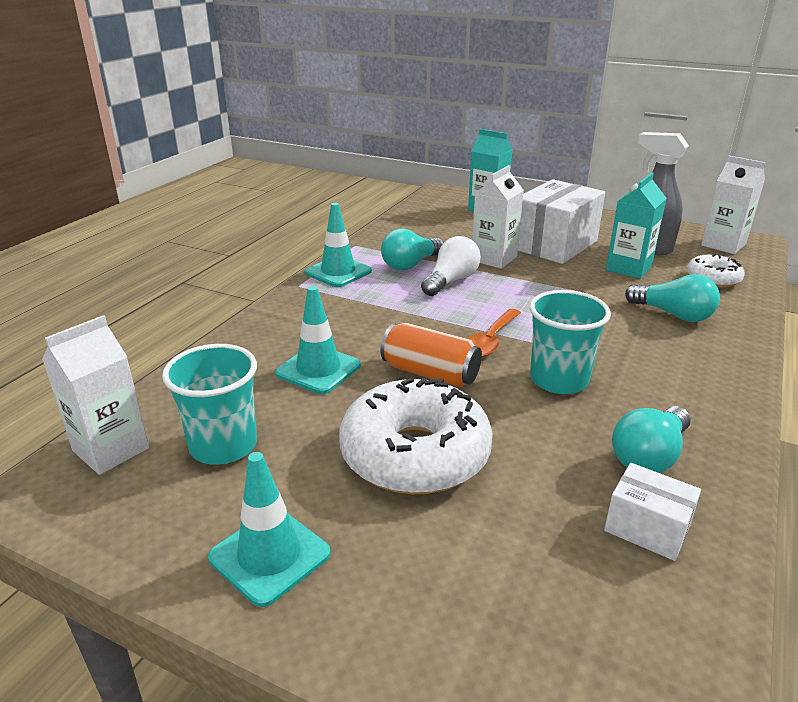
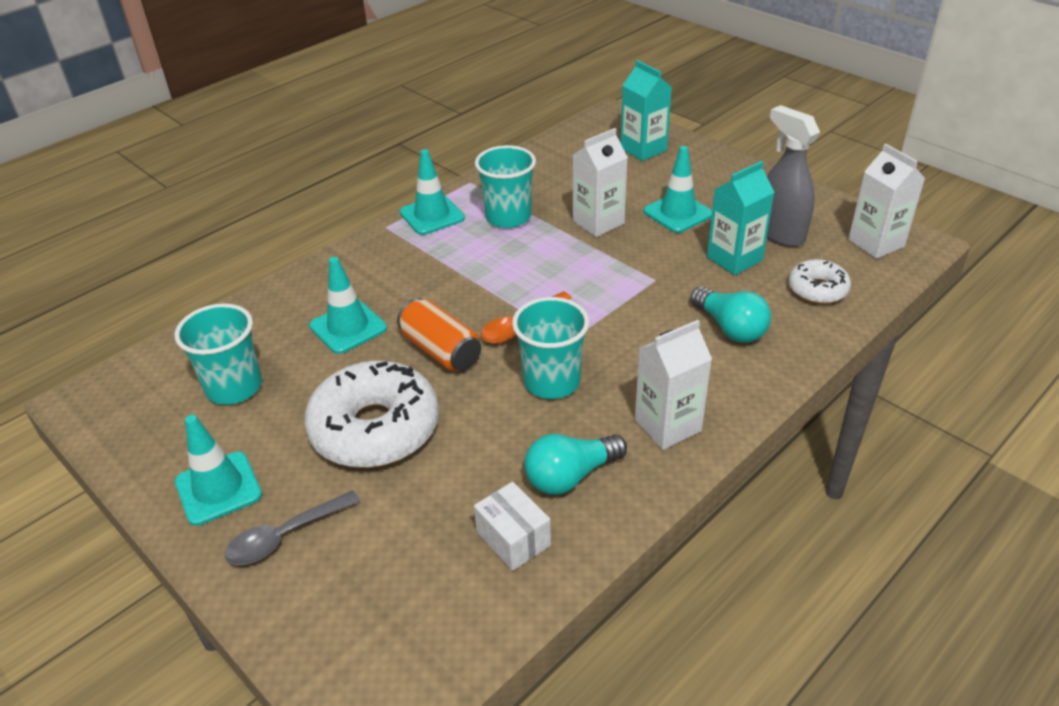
camera: 20 degrees right, 10 degrees up
(111, 449) = (152, 372): white carton -> white carton (667, 425)
(390, 590) = (285, 536): none -> grey spoon
(411, 264) = (508, 217): turquoise light bulb -> turquoise cup
(451, 281) = (533, 245): white light bulb -> none
(554, 245) = (678, 213): white box -> turquoise traffic cone

